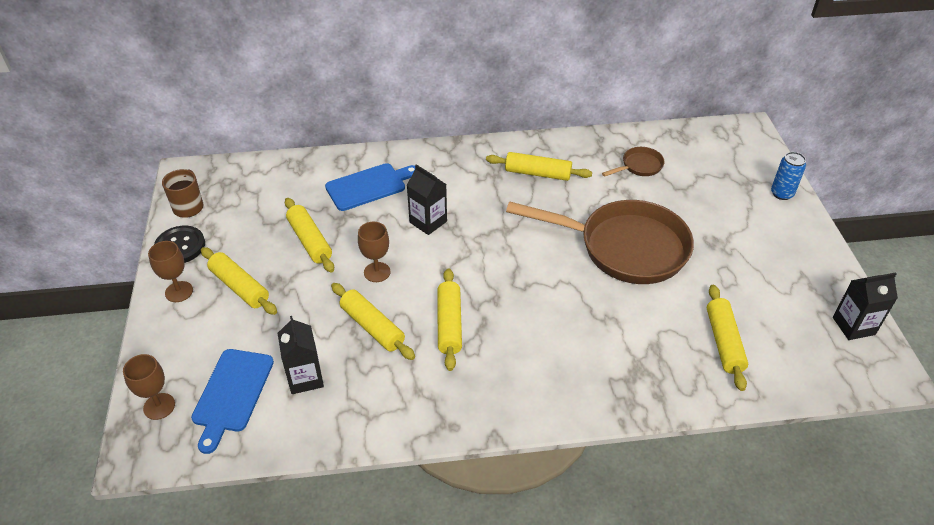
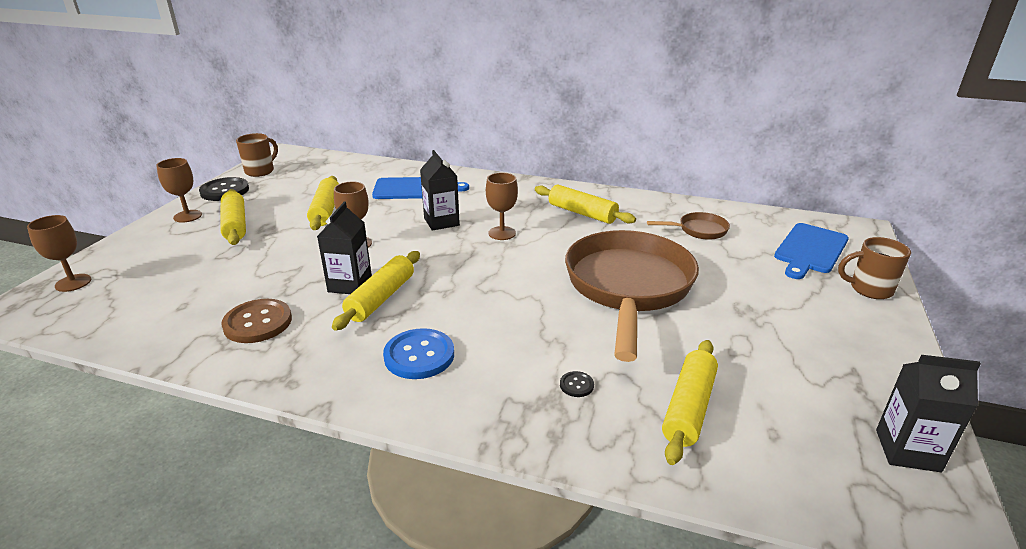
camera: 25 degrees right, 15 degrees down
(232, 394) = (136, 292): blue cutting board -> blue cutting board (810, 250)
(305, 378) = (207, 299): black carton -> black carton (350, 284)
(372, 327) = (308, 280): yellow rolling pin -> none
(373, 384) = (258, 323): none -> brown button
(489, 219) = (502, 233): none -> brown goblet
(523, 367) = (419, 355): none -> blue button
(624, 247) = (628, 288): brown pan -> brown pan turned 120 degrees counterclockwise
(646, 351) = (576, 385): none -> black button
(782, 193) = (869, 289): blue can -> brown mug

